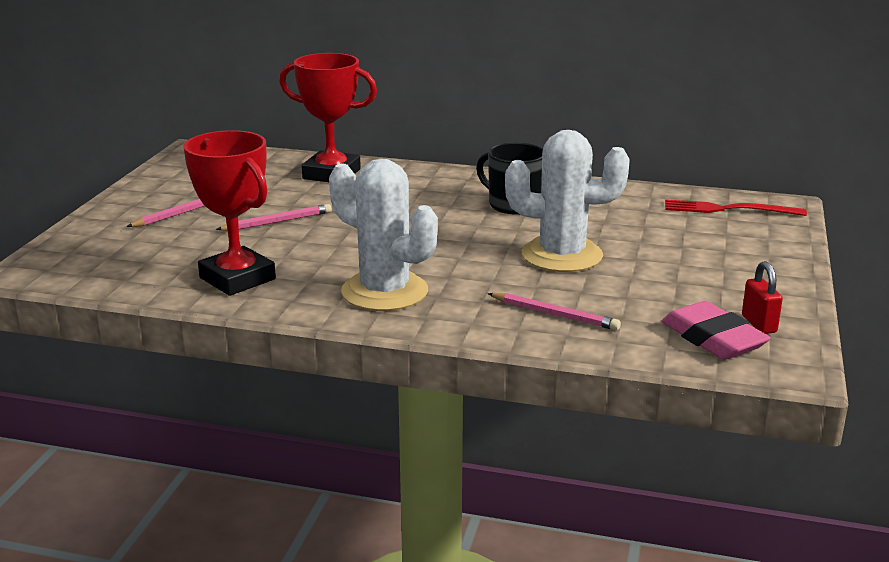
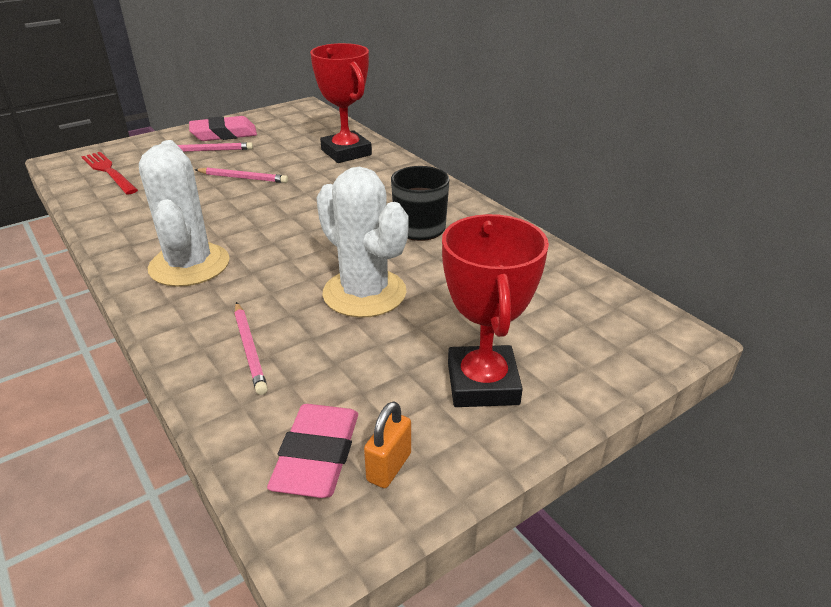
camera: 40 degrees right, 10 degrees up
(163, 196) = (224, 134): none -> pink eraser
(237, 278) = (138, 212): red trophy -> red trophy (483, 383)
(728, 209) = (604, 314): red fork -> red fork (109, 172)
(759, 324) = (389, 467): red padlock -> orange padlock

